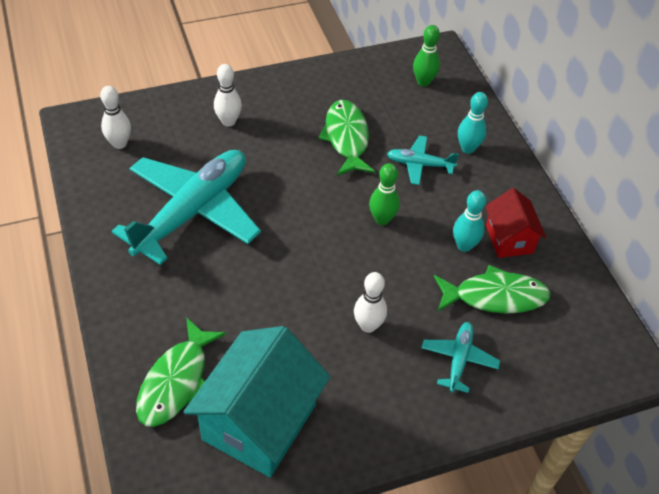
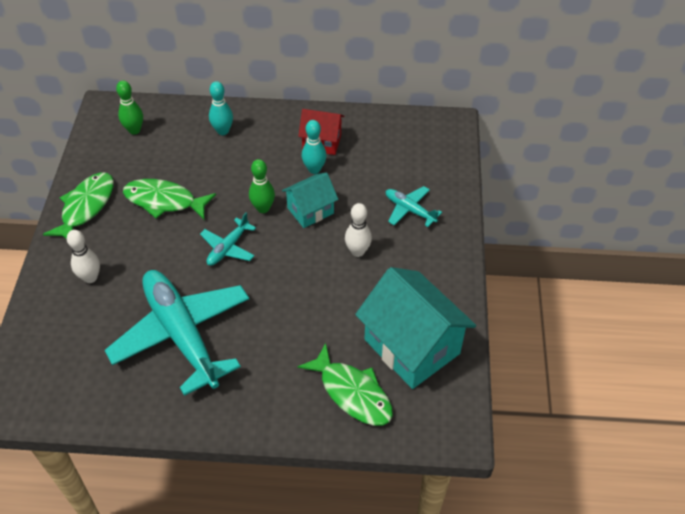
camera: 65 degrees left, 0 degrees up
(119, 144) = (62, 372): white bowling pin -> none
(402, 262) = (310, 210): none -> turquoise house
(419, 164) = (221, 165): turquoise plane -> turquoise plane (228, 248)
(495, 296) = (367, 170): green fish -> green fish (86, 207)

